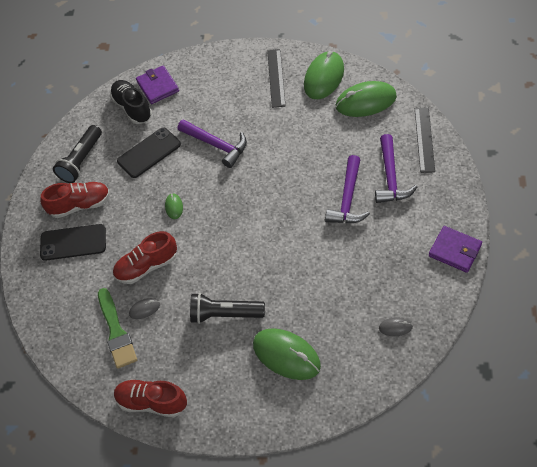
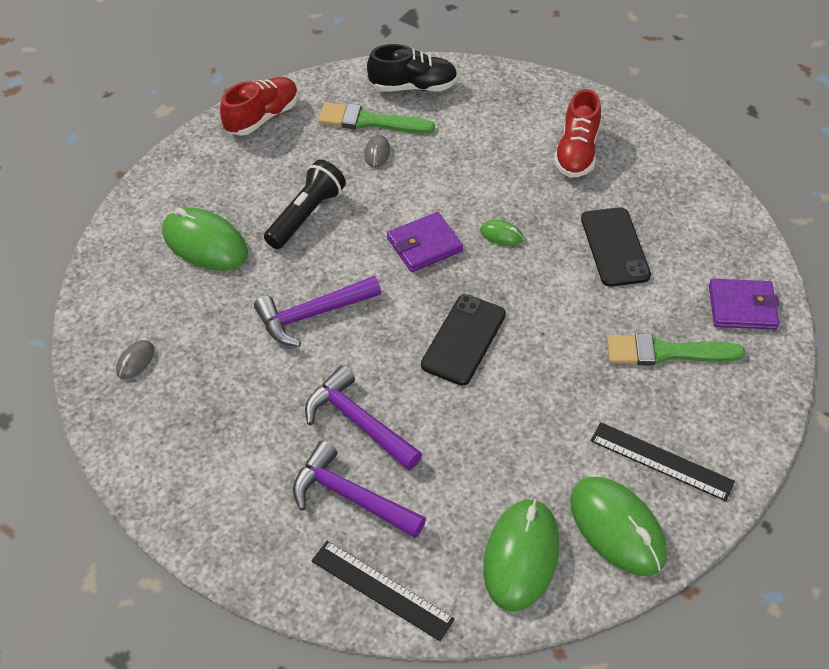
camera: 115 degrees right, 5 degrees down
(73, 242) = (523, 128): black phone -> black phone (463, 340)
(81, 160) = (651, 178): black flashlight -> none
(132, 108) = (715, 262): black shoe -> black shoe (413, 86)
(146, 266) = (433, 176): red shoe -> none
(209, 102) = (666, 352): none -> green brush
(216, 145) = (573, 323): purple hammer -> purple hammer (312, 315)
(286, 355) = (205, 243): green mouse -> green mouse turned 60 degrees clockwise
(455, 250) = (169, 495): purple wallet -> purple wallet (424, 245)

